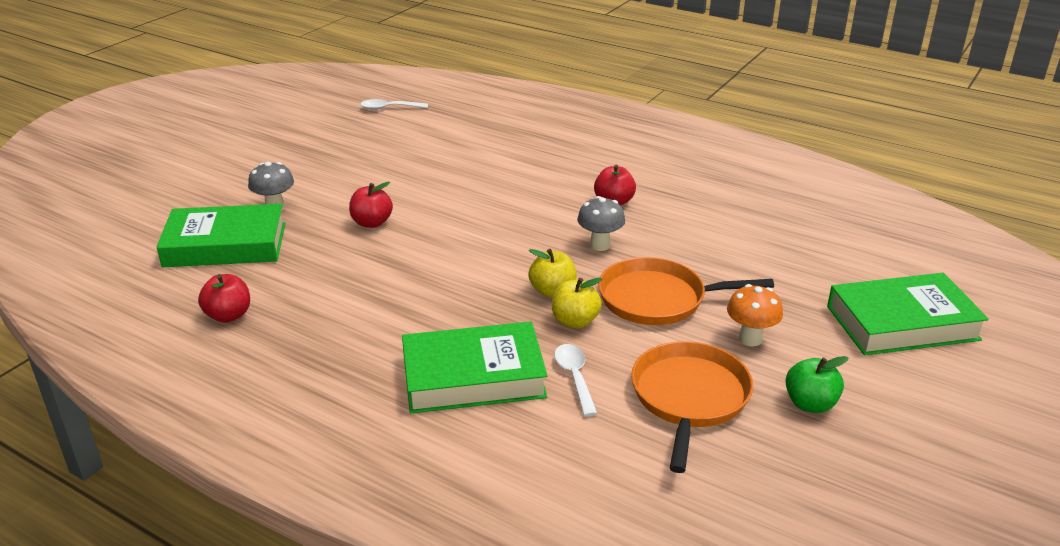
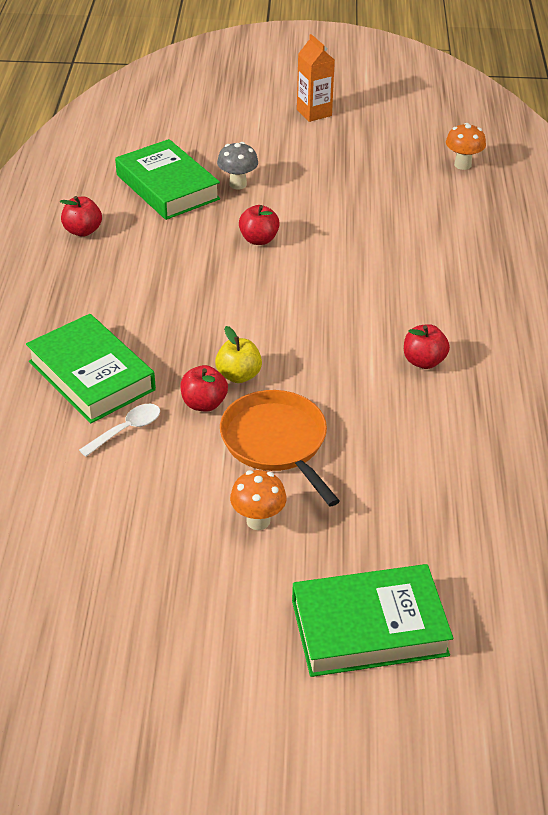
camera: 60 degrees right, 10 degrees up
(223, 141) = (314, 113): none -> orange carton
(389, 108) = (462, 165): white spoon -> orange mushroom
(575, 321) = (204, 403): yellow apple -> red apple
(600, 245) = (336, 378): grey mushroom -> none
(689, 397) = (143, 505): orange pan -> none
(810, 404) = (185, 585): green apple -> none
(902, 323) = (369, 628): green book -> green book turned 60 degrees counterclockwise

